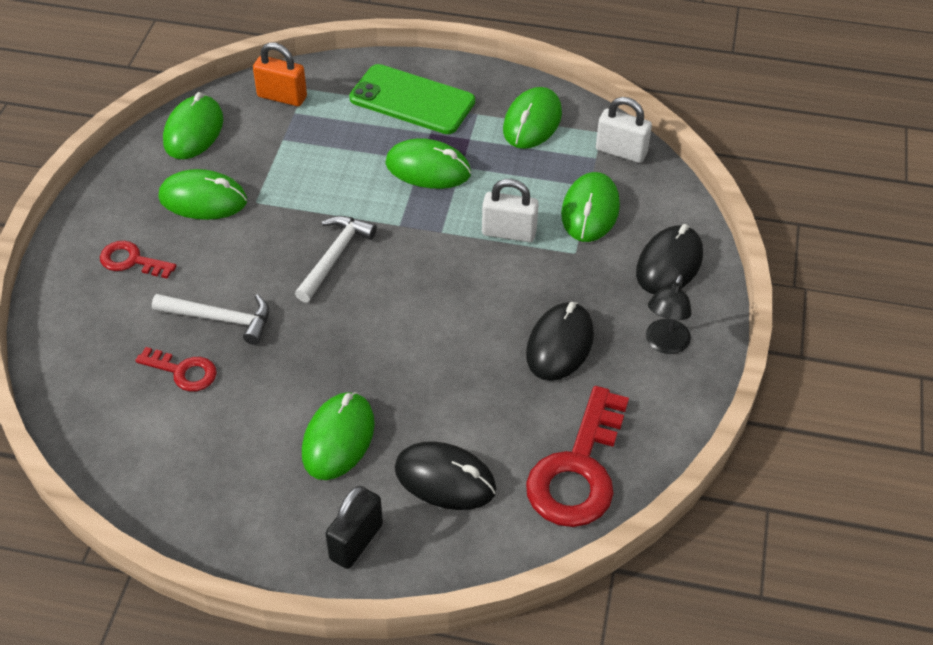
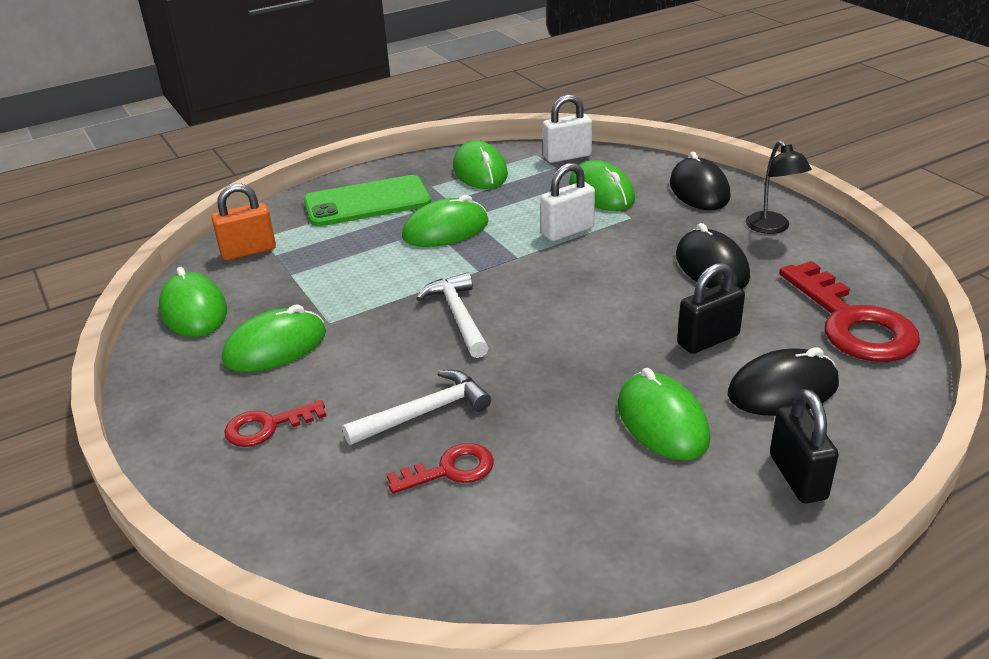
camera: 40 degrees left, 15 degrees down
(459, 403) = (708, 340): none -> black padlock

